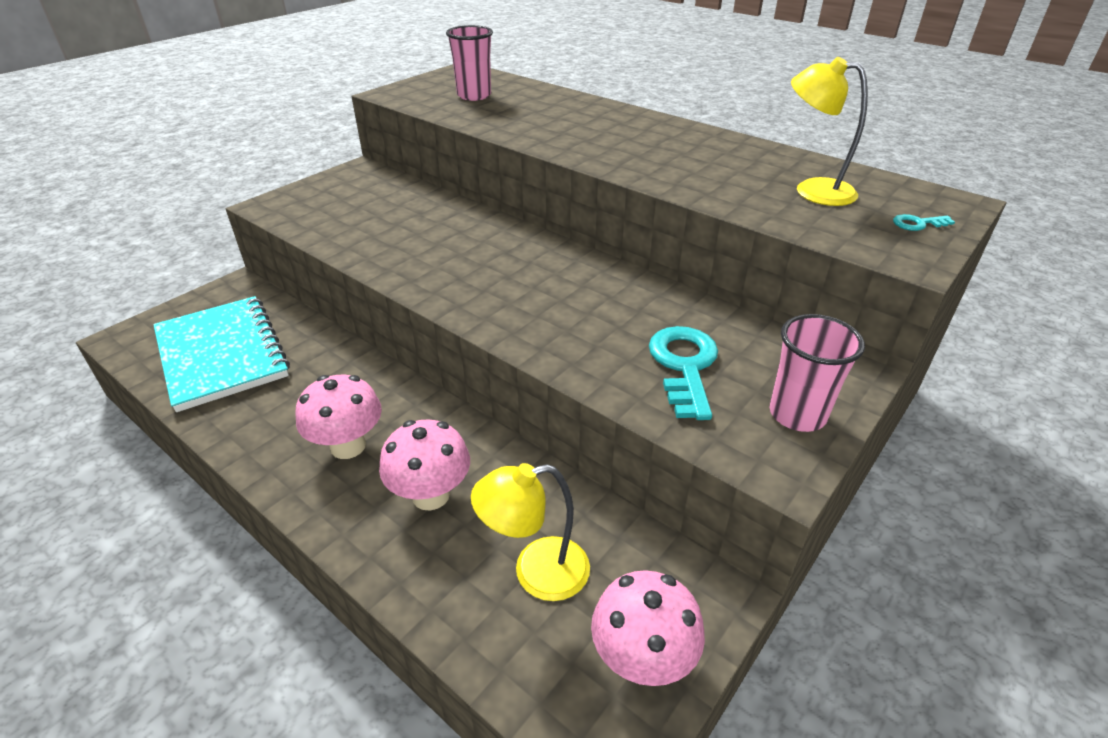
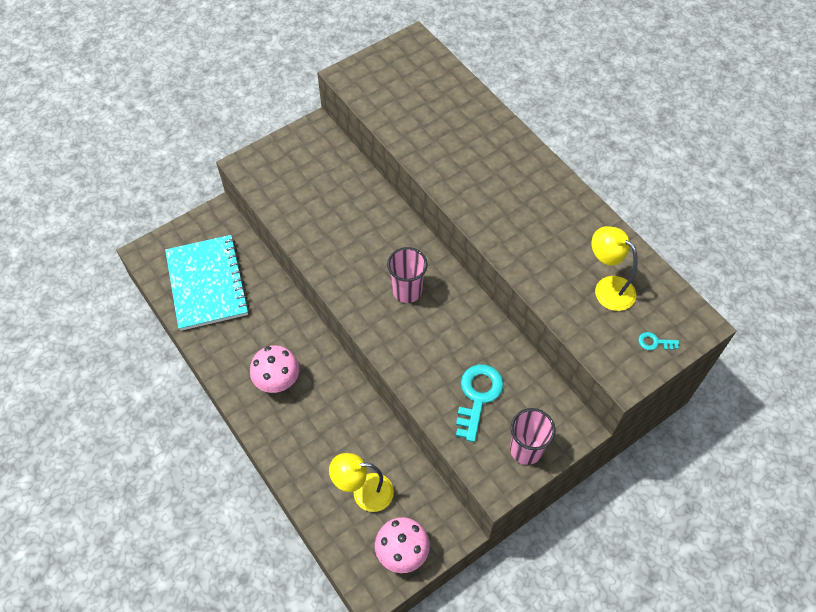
camera: 15 degrees right, 20 degrees up
(431, 495) = (319, 429): pink mushroom -> none
(474, 95) = (412, 93): pink cup -> pink cup (407, 291)

